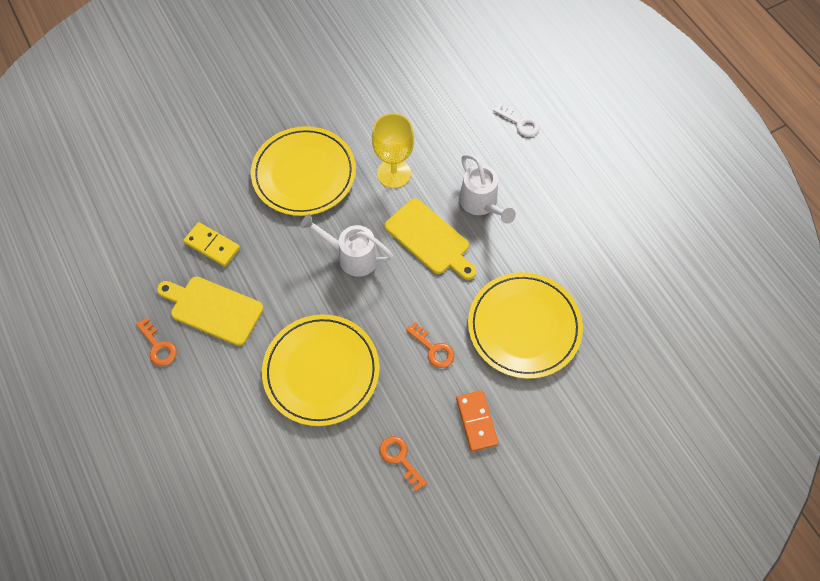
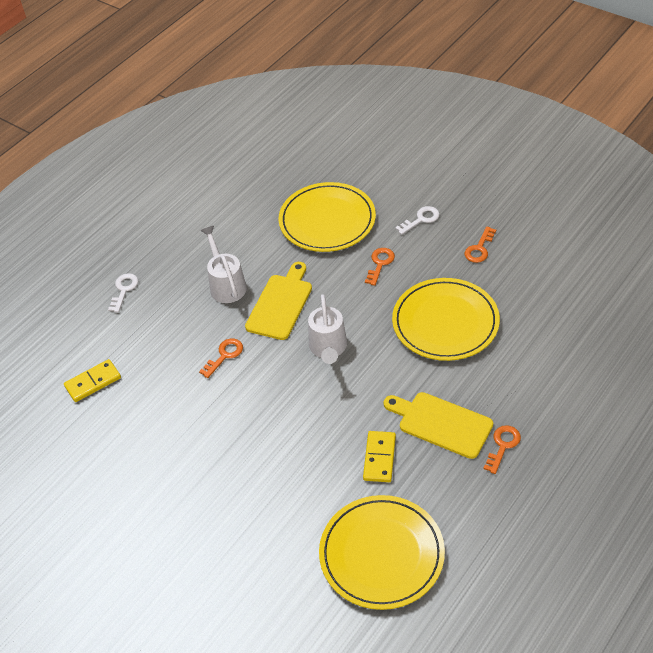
camera: 110 degrees left, 15 degrees down
(213, 309) = (441, 423): yellow cutting board -> yellow cutting board turned 120 degrees clockwise
(304, 174) = (260, 423): yellow plate -> yellow plate (381, 554)
(394, 173) = (224, 355): yellow goblet -> orange key
(422, 73) = (93, 382): none -> yellow domino
(476, 421) = (421, 219): orange domino -> white key
(481, 204) = (226, 284): white watering can -> white watering can turned 60 degrees counterclockwise

